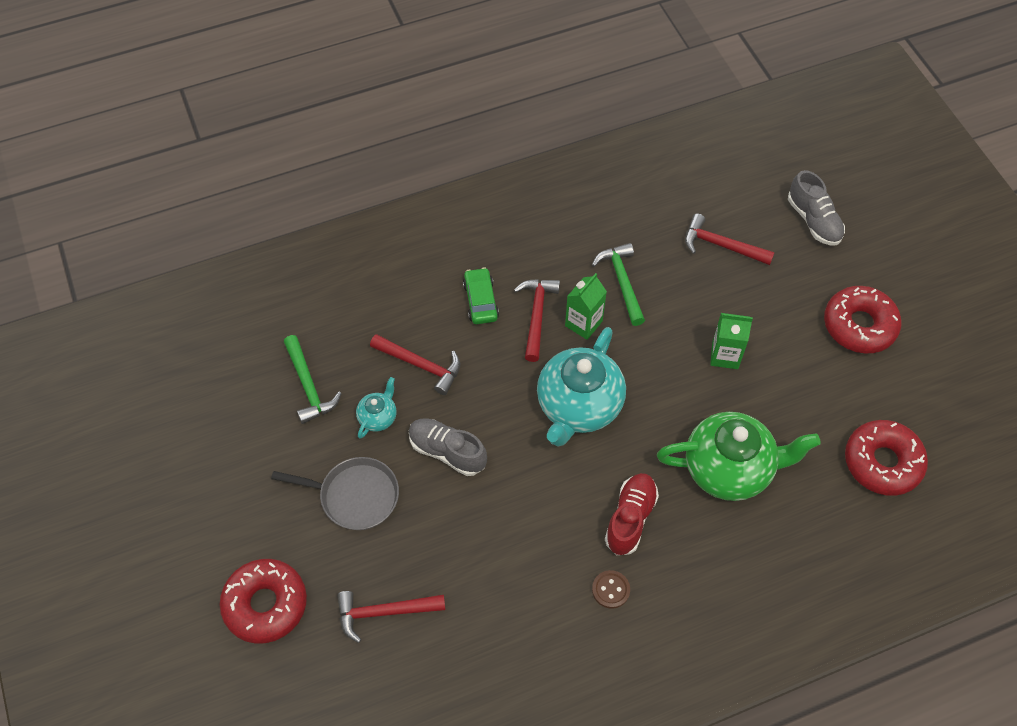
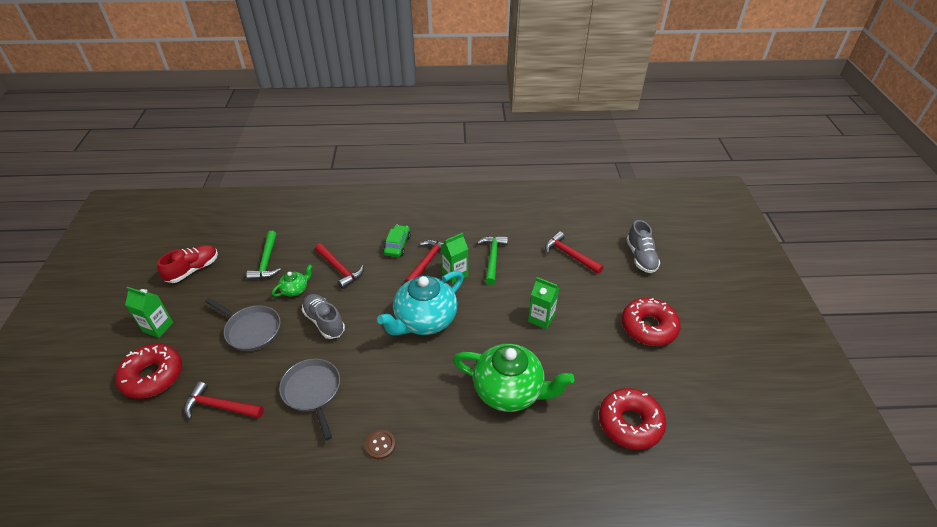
camera: 20 degrees right, 15 degrees down
(221, 535) = (158, 327): none -> green carton
(378, 417) = (295, 290): turquoise teapot -> green teapot
(489, 552) = (312, 391): none -> grey pan
(630, 518) = (421, 401): red shoe -> red shoe (193, 270)

